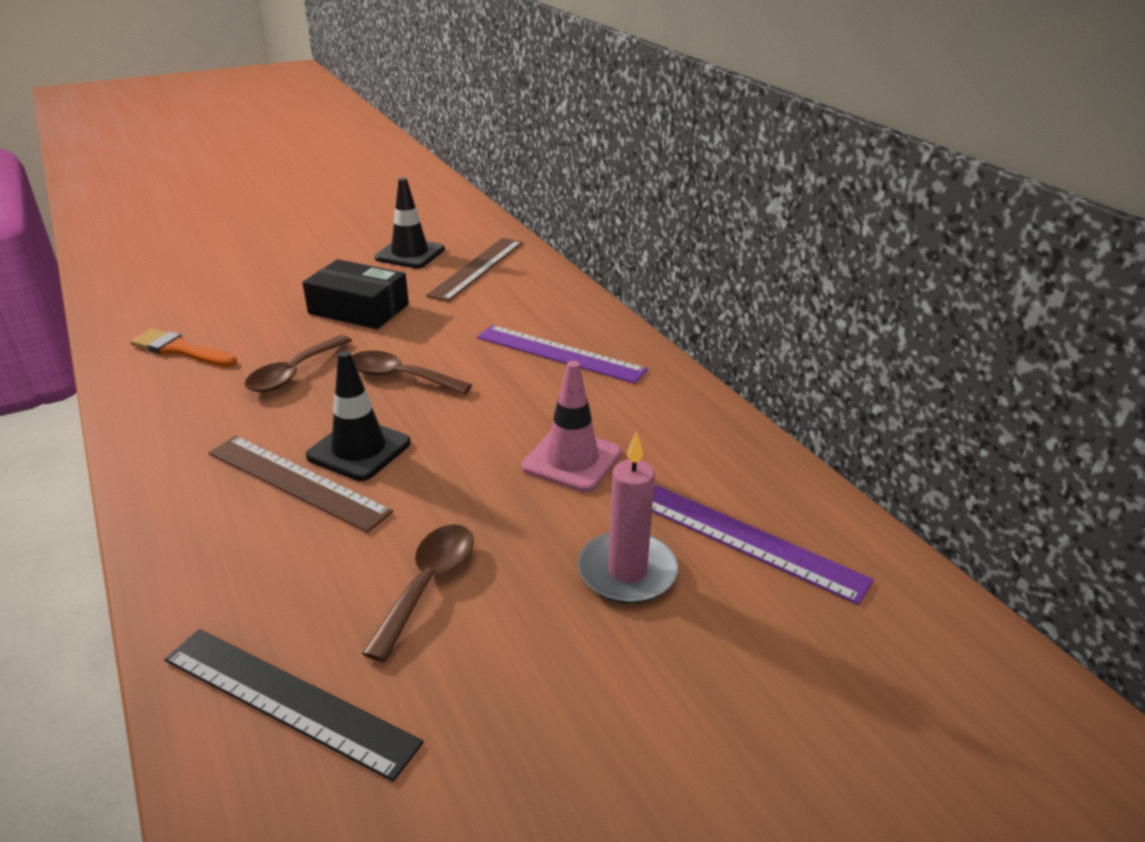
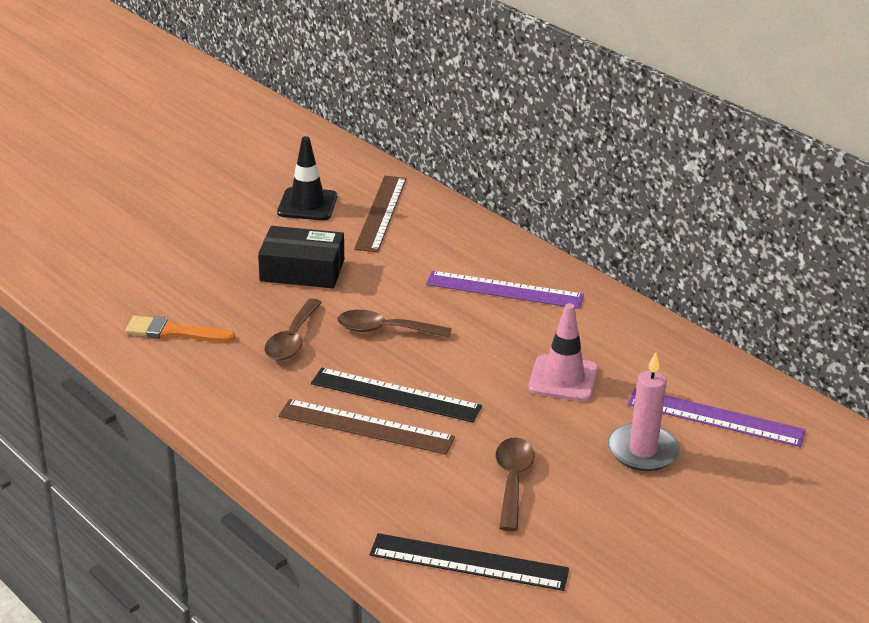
camera: 15 degrees left, 0 degrees up
(359, 450) = (395, 395): black traffic cone -> black ruler

